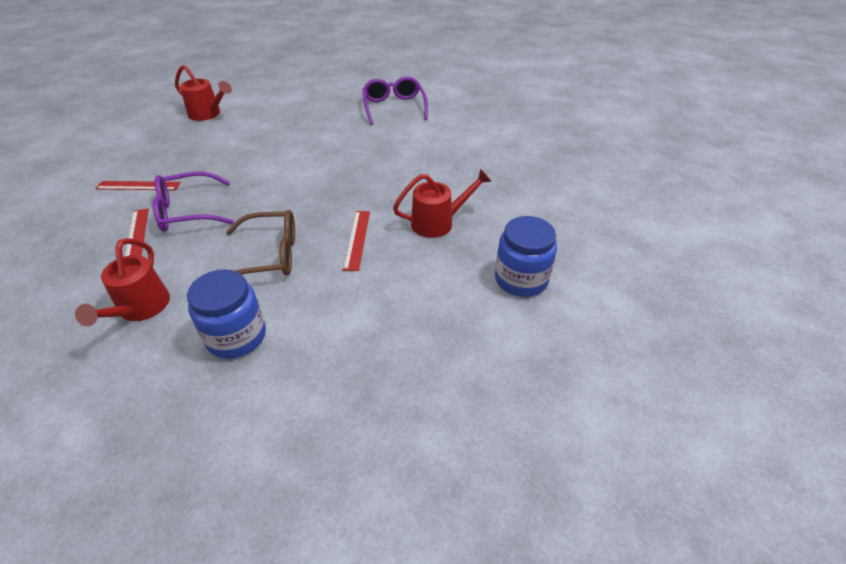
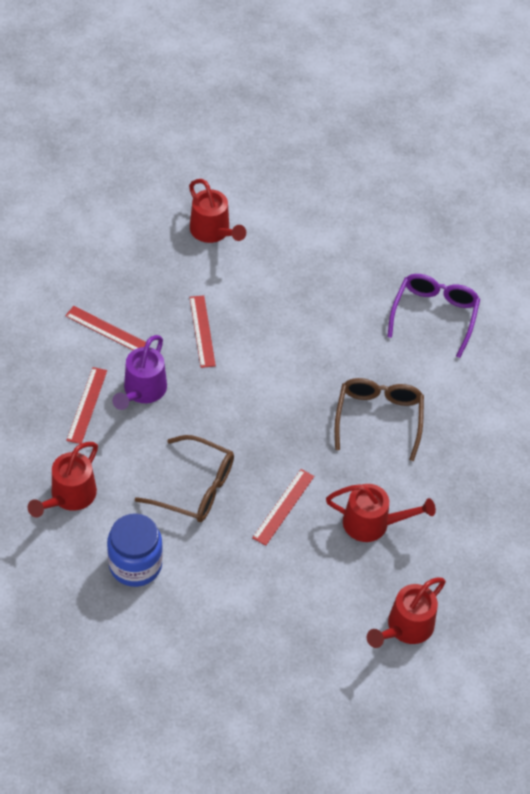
camera: 25 degrees right, 10 degrees up
(187, 211) = (142, 391): purple glasses -> purple watering can
(225, 162) = (202, 331): none -> red ruler
(395, 164) = (378, 418): none -> brown glasses
(521, 279) = (405, 628): blue jar -> red watering can

